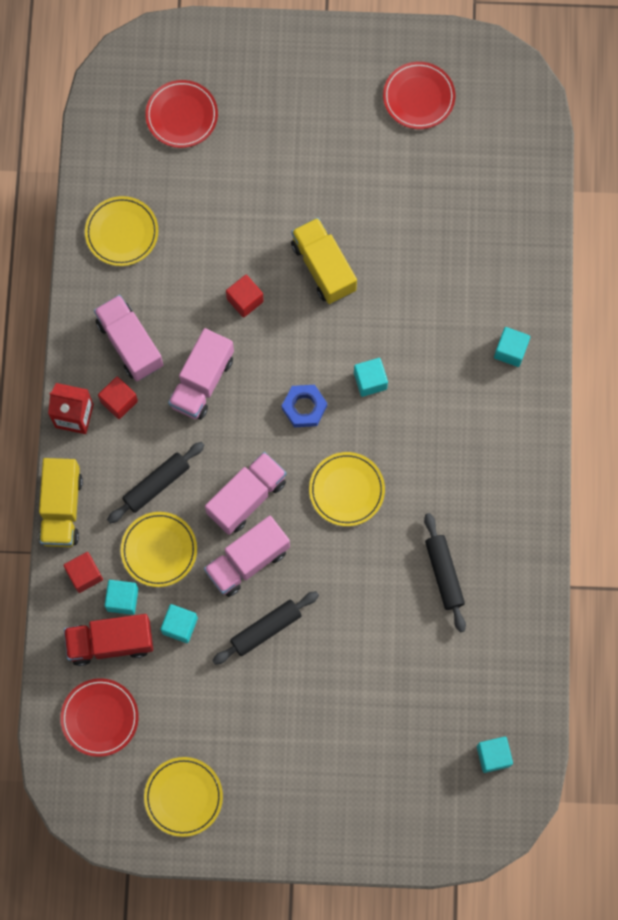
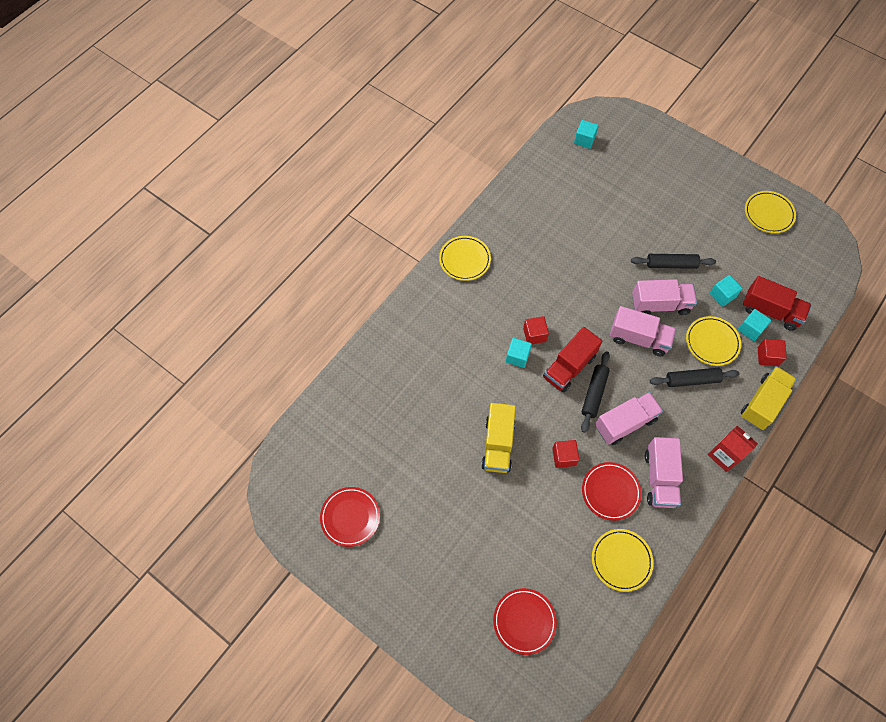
camera: 145 degrees left, 10 degrees down
(100, 718) = (798, 277): red plate -> red plate (610, 492)
(119, 401) = (688, 445): red cube -> red cube (534, 335)
(247, 498) = (639, 338): pink truck -> pink truck turned 150 degrees counterclockwise
(304, 407) = (569, 367): blue nut -> red truck
(346, 490) = (575, 306): yellow plate -> yellow plate (464, 260)
(444, 574) = (549, 232): black rolling pin -> black rolling pin (594, 393)
(510, 351) = (420, 321): turquoise cube -> none

